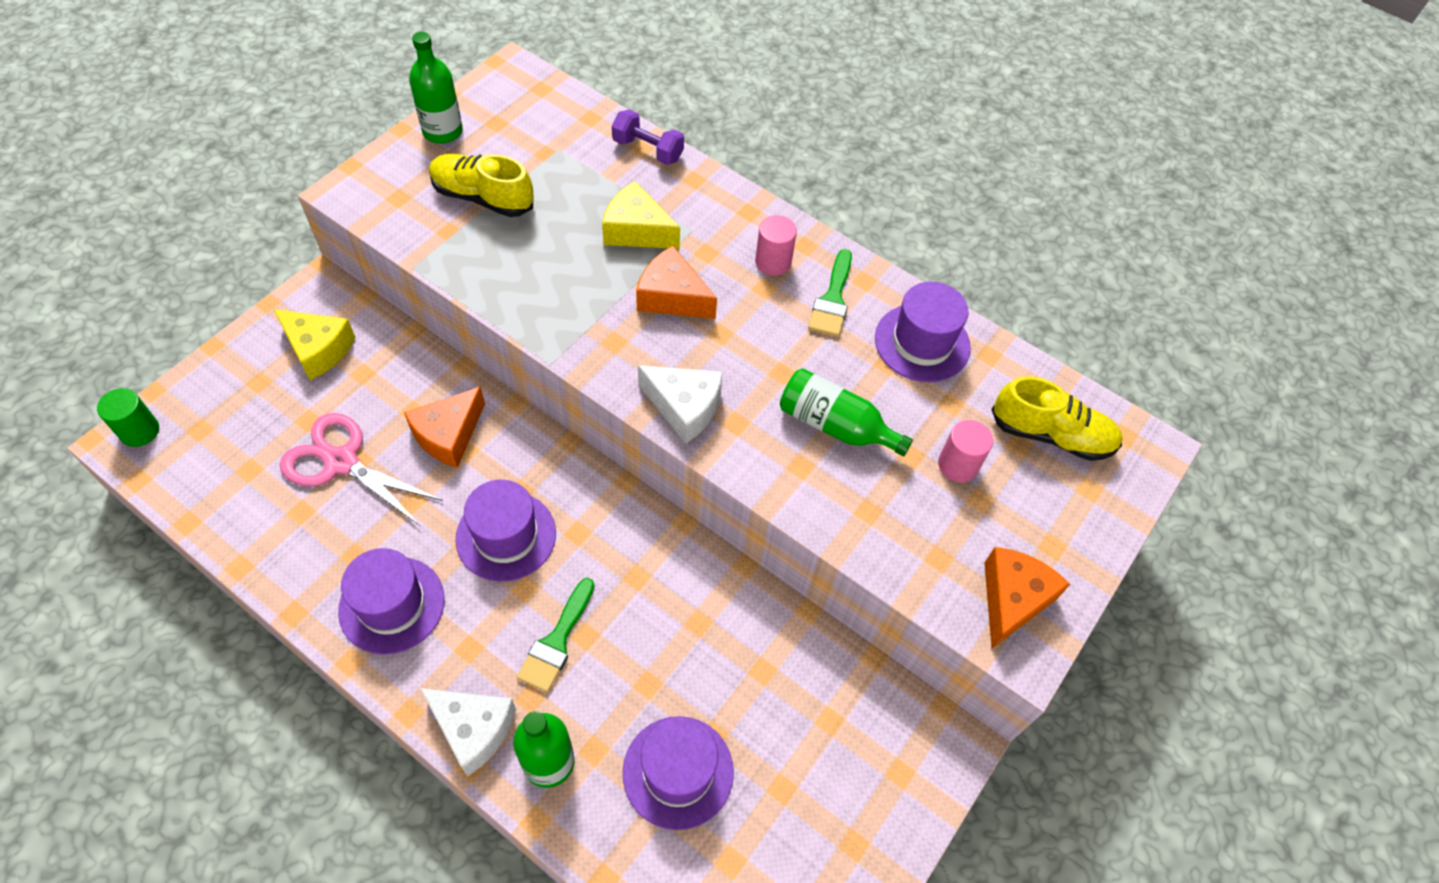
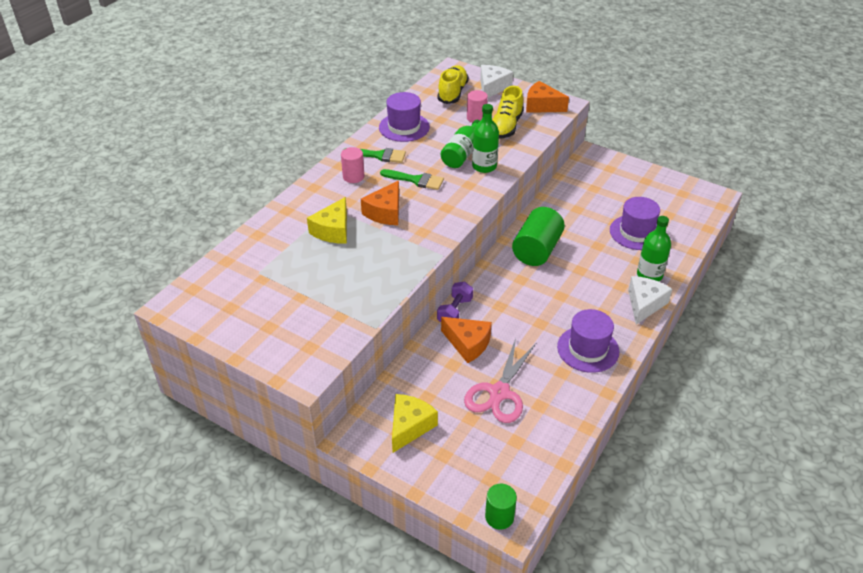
camera: 90 degrees left, 15 degrees down
(442, 131) = (239, 335): green bottle -> green bottle (484, 166)
(483, 197) = (307, 303): yellow shoe -> yellow shoe (506, 126)
(506, 536) = (531, 308): purple hat -> none
(556, 642) = (587, 280): green brush -> green brush (416, 180)
(648, 150) = (259, 231): purple dumbbell -> purple dumbbell (455, 311)
(649, 572) = (537, 250): none -> green cylinder
(684, 407) = (463, 202): white cheese -> white cheese (492, 87)

